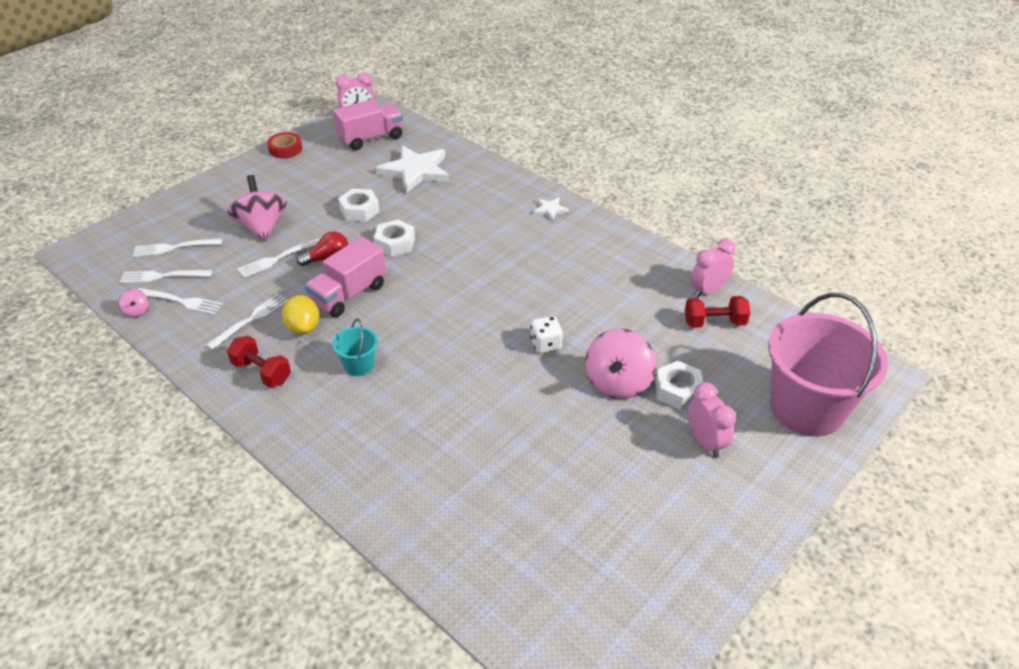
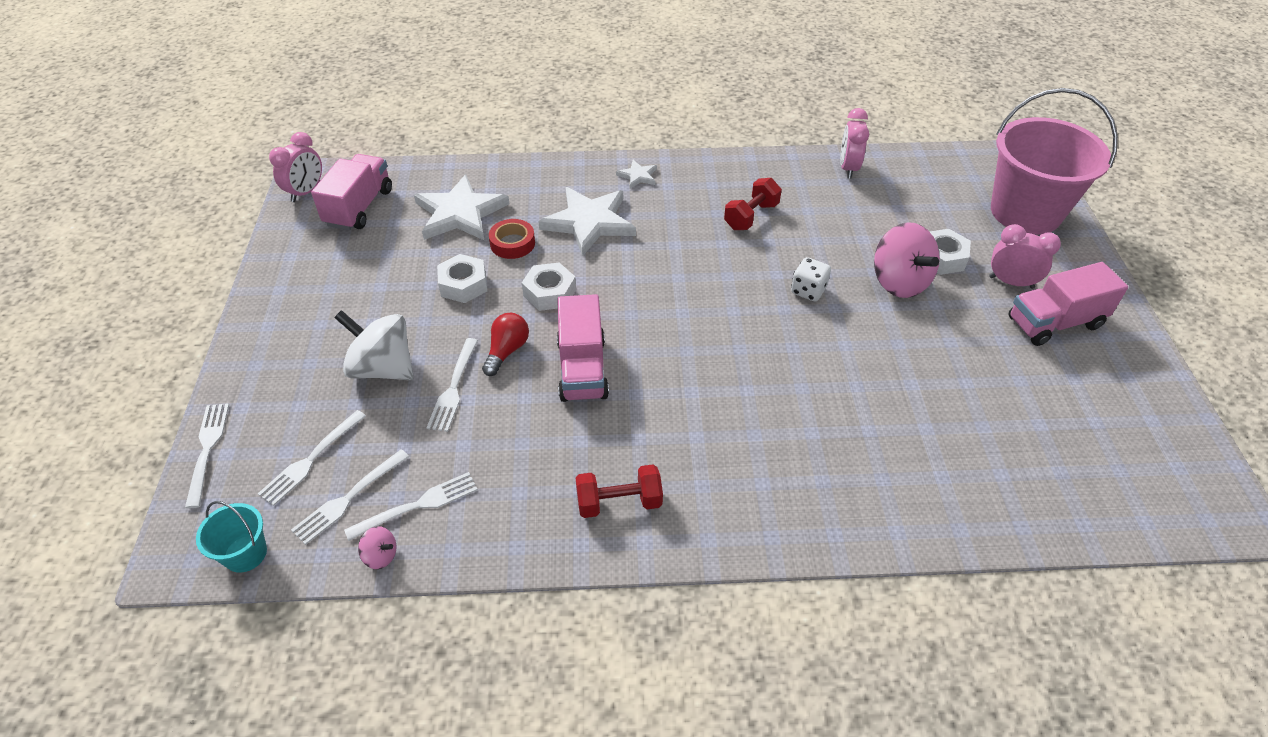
camera: 45 degrees left, 5 degrees up
(251, 319) = (525, 464): white fork -> white fork (207, 449)
(262, 227) = (383, 368): pink spinning top -> white spinning top
(285, 149) = (275, 273): red tape -> red tape (512, 243)
(303, 327) = (589, 431): yellow lemon -> none
(359, 365) = (694, 423): turquoise bucket -> turquoise bucket (245, 553)
(477, 219) = (589, 222): none -> white star
(692, 490) = (1054, 323): none -> pink truck
(714, 322) = (888, 190): red dumbbell -> red dumbbell (751, 216)

